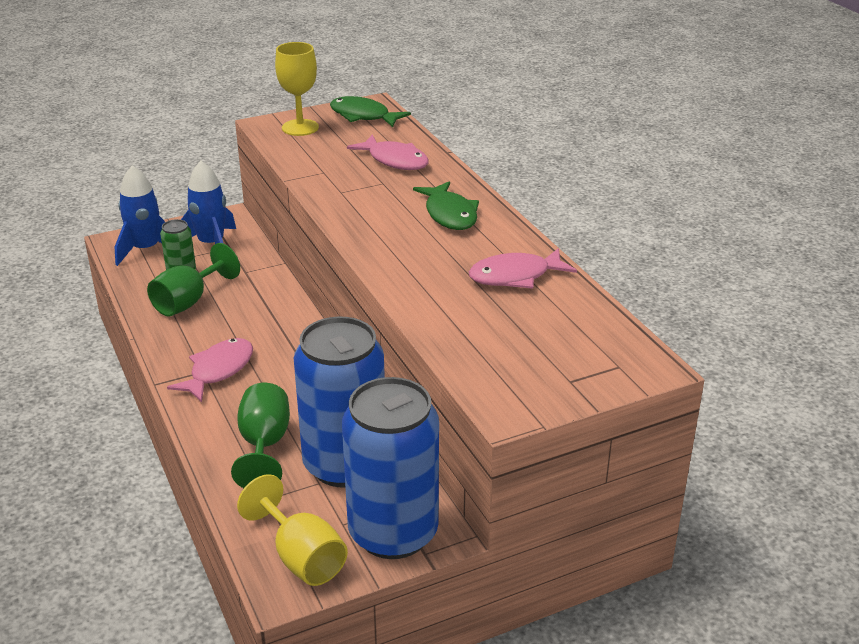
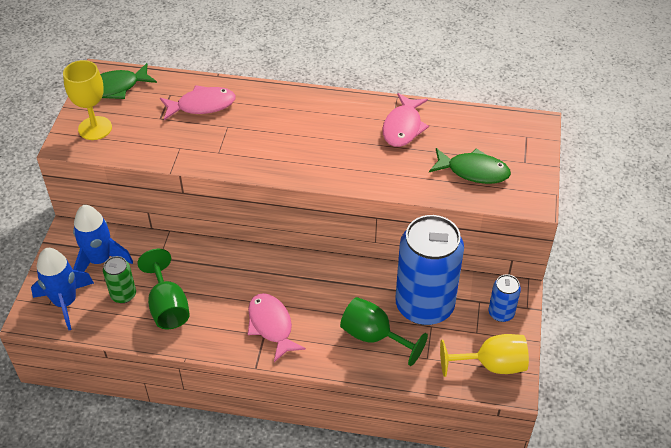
camera: 55 degrees left, 15 degrees up
(393, 533) = (501, 313): blue can -> blue can, size x0.44
(450, 214) = (303, 117): green fish -> green fish (473, 171)

